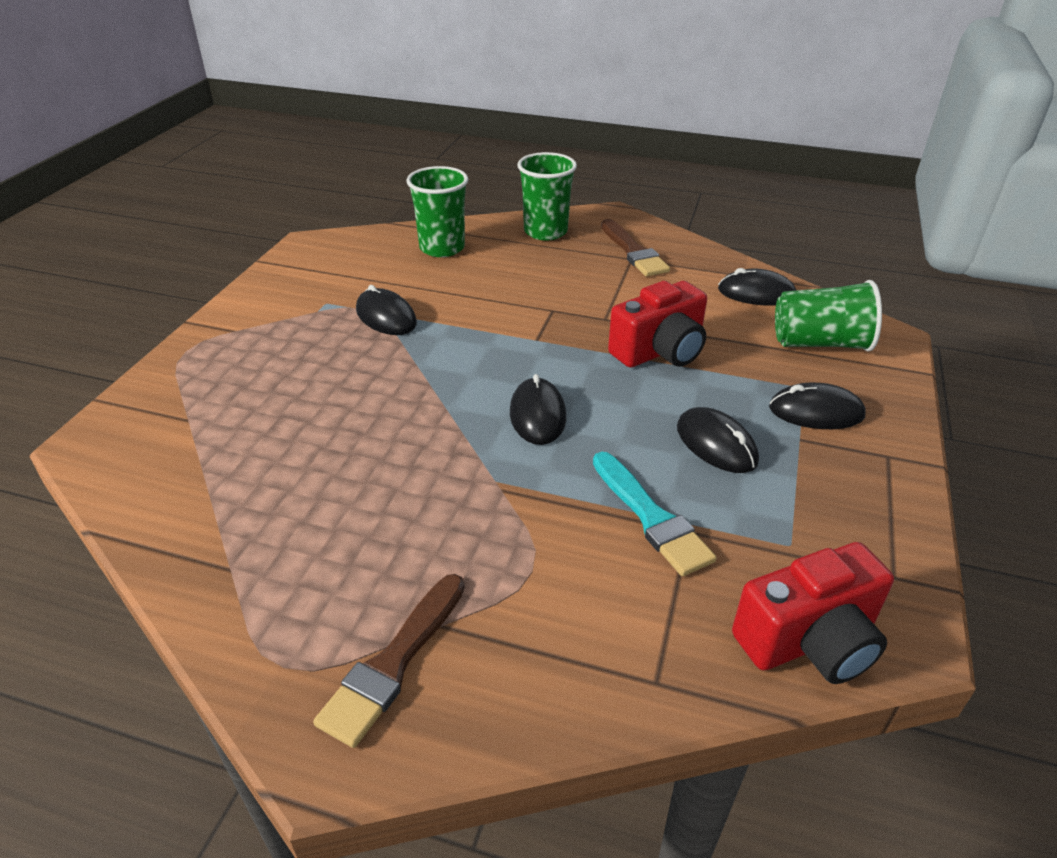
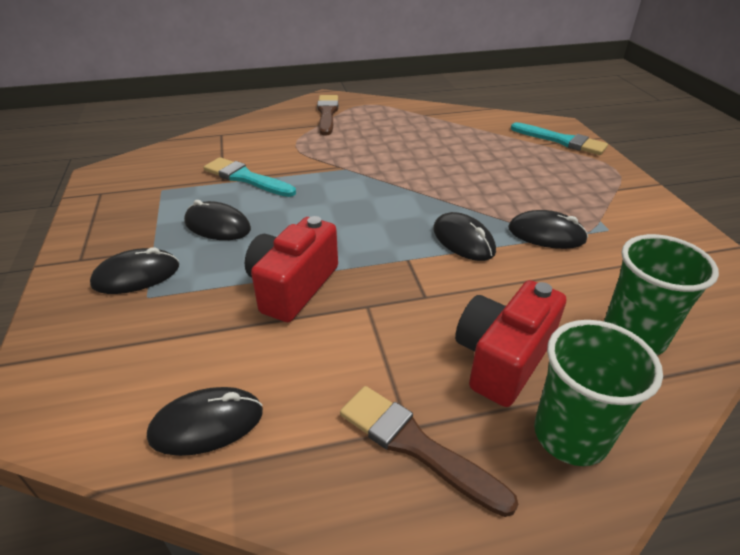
camera: 150 degrees right, 0 degrees up
(151, 412) = (561, 141): none -> turquoise brush
(537, 415) = (352, 205): black mouse -> black mouse (463, 240)
(810, 640) = (152, 160): red camera -> red camera (502, 359)
(820, 343) = (122, 361): green cup -> none

